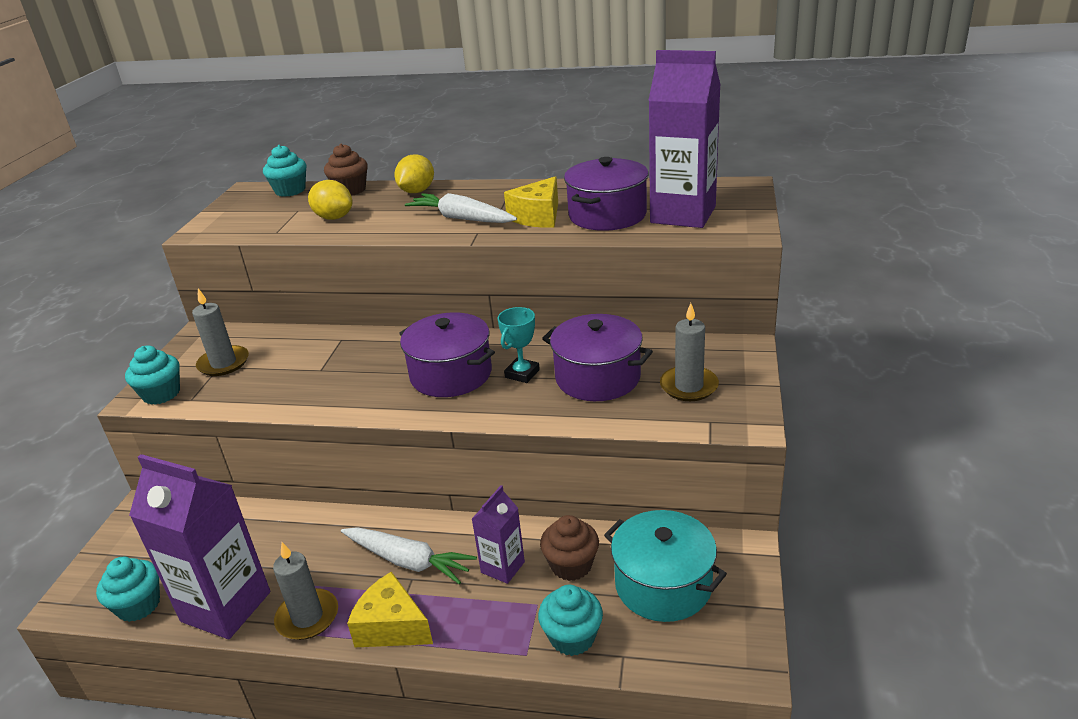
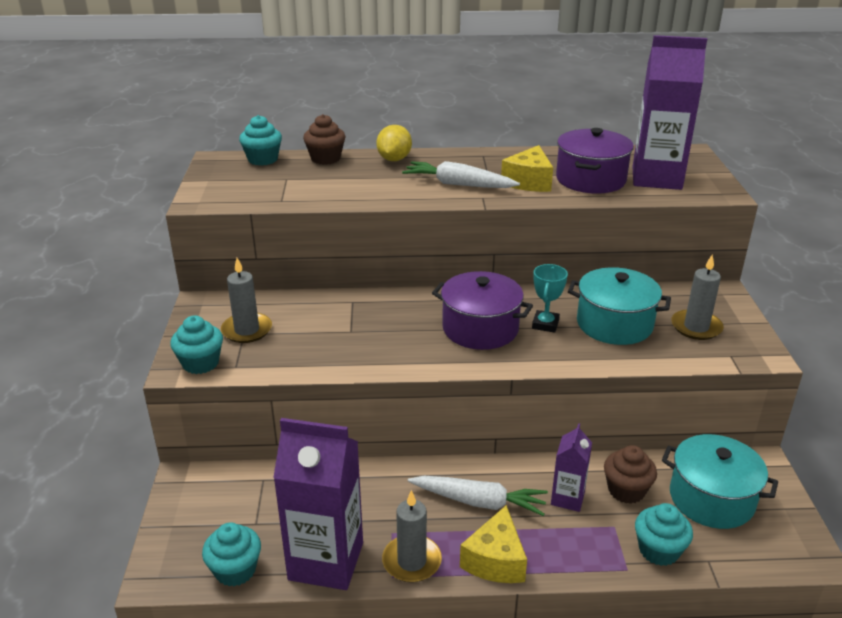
camera: 15 degrees left, 0 degrees up
(334, 217) = (330, 185): yellow lemon -> none
(391, 627) = (495, 560): yellow cheese -> yellow cheese turned 90 degrees counterclockwise
(597, 377) = (614, 324): purple pot -> turquoise pot

